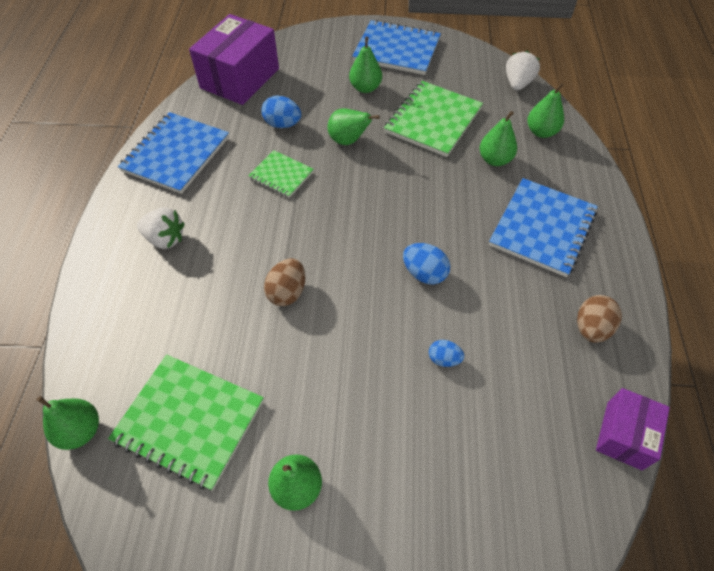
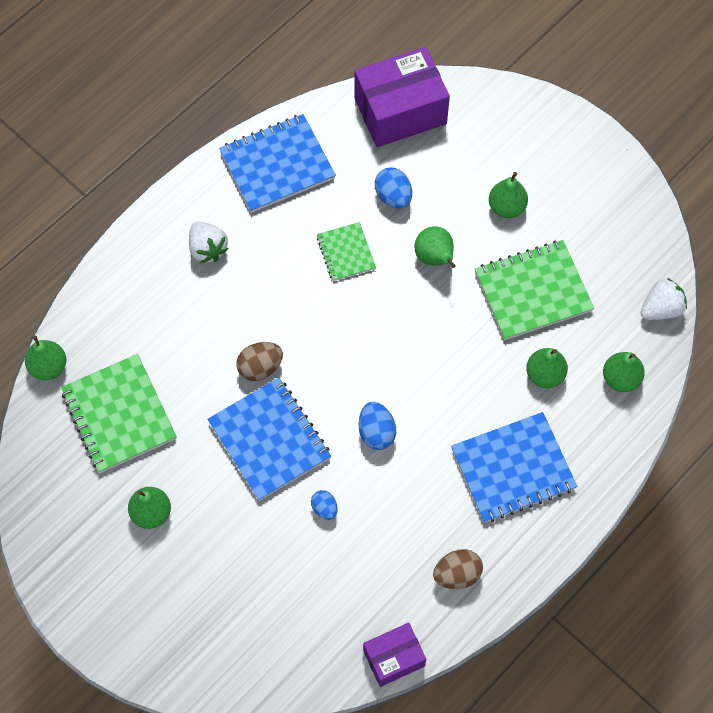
camera: 40 degrees right, 10 degrees up
(397, 50) = (583, 180): blue notebook -> blue notebook (269, 440)

